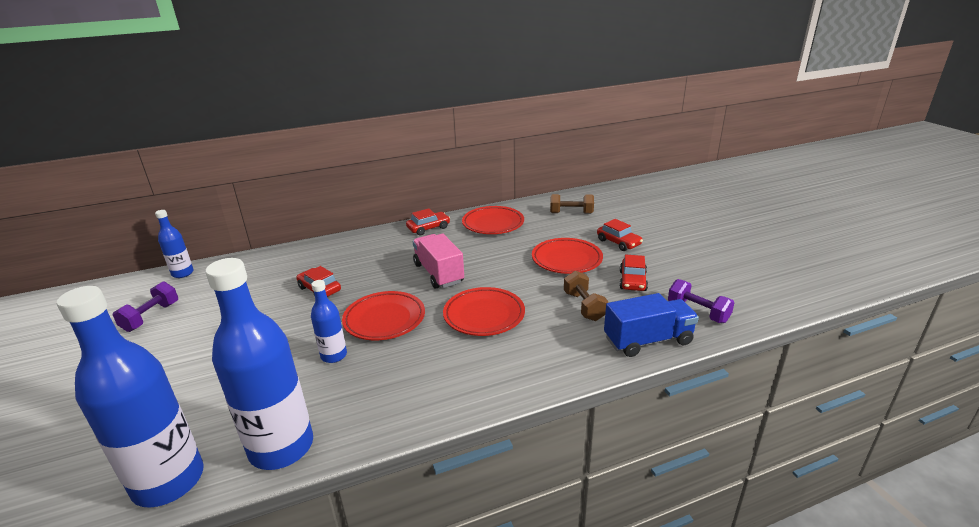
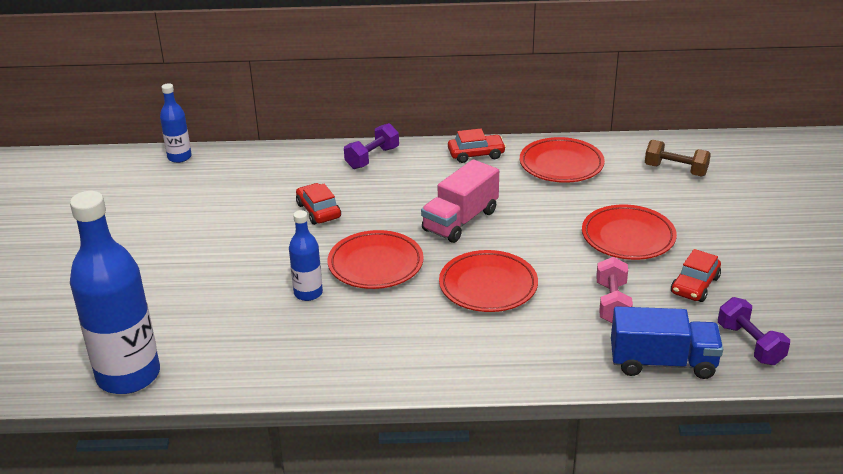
camera: 20 degrees right, 5 degrees up
(151, 317) = (139, 204): purple dumbbell -> purple dumbbell (372, 158)
(281, 447) = (231, 372): blue bottle -> none
(438, 273) = (460, 221): pink truck -> pink truck turned 135 degrees counterclockwise
(584, 306) = (612, 303): brown dumbbell -> pink dumbbell
(618, 242) = (712, 228): red car -> none

